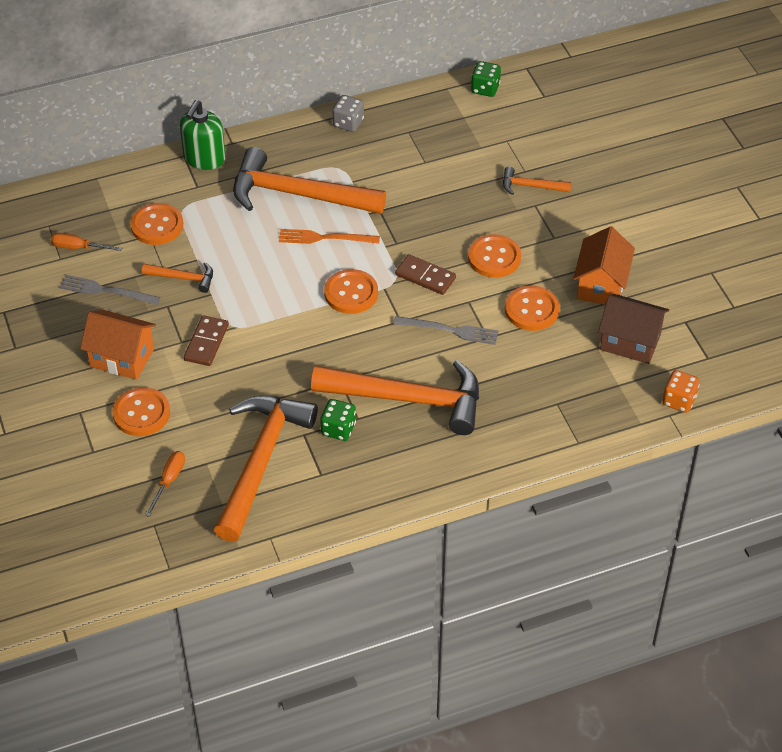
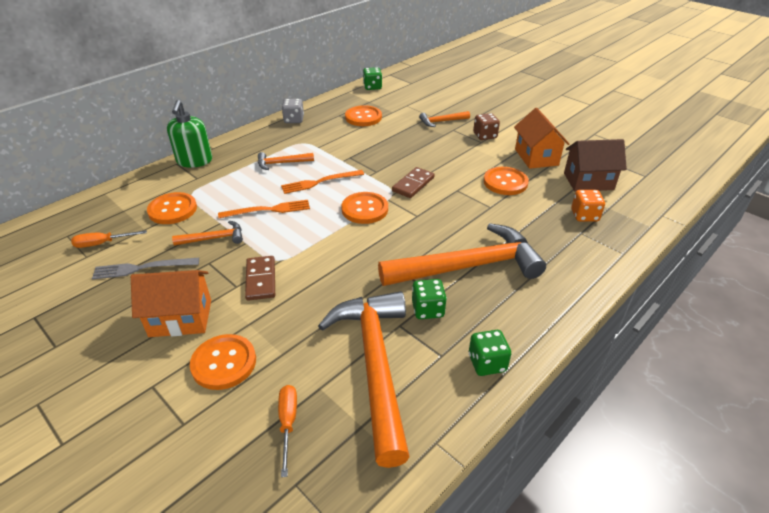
camera: 25 degrees left, 10 degrees down
(252, 259) = (268, 210): none -> orange fork
(298, 194) = (282, 163): orange hammer -> orange hammer, size x0.45
(354, 495) = (487, 363): none -> green dice
(425, 277) = (413, 184): brown domino -> brown domino turned 60 degrees counterclockwise
(449, 330) = (459, 211): grey fork -> none
(494, 257) = (452, 161): orange button -> orange button (363, 117)
(566, 229) = (485, 136): none -> brown dice
(679, 400) = (658, 204): orange dice -> orange dice (584, 215)

